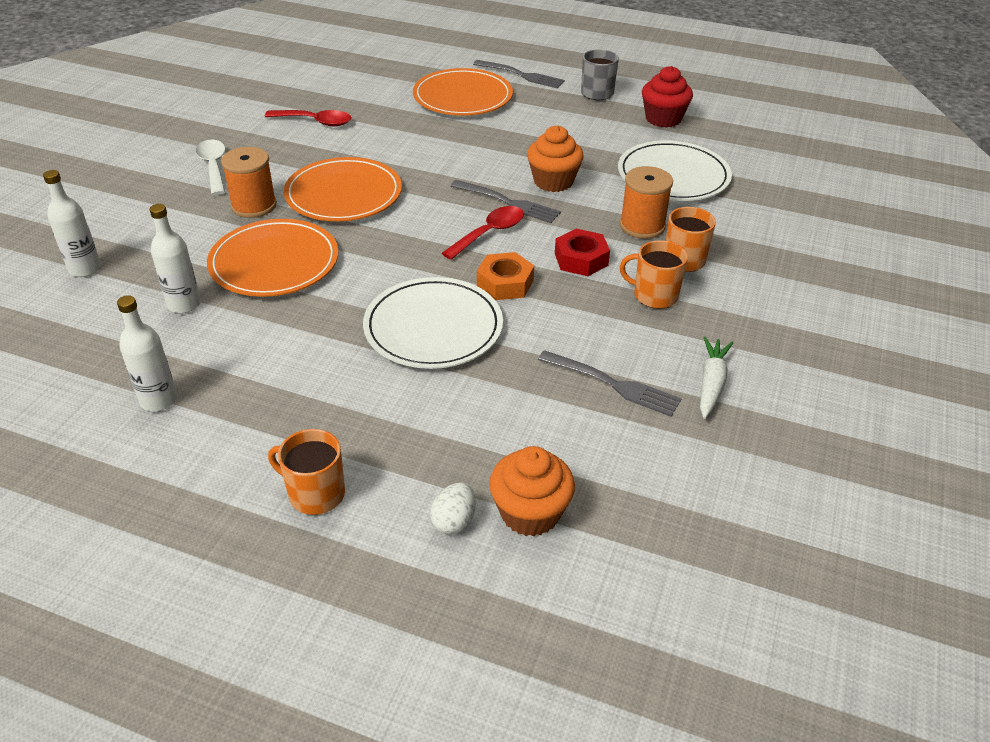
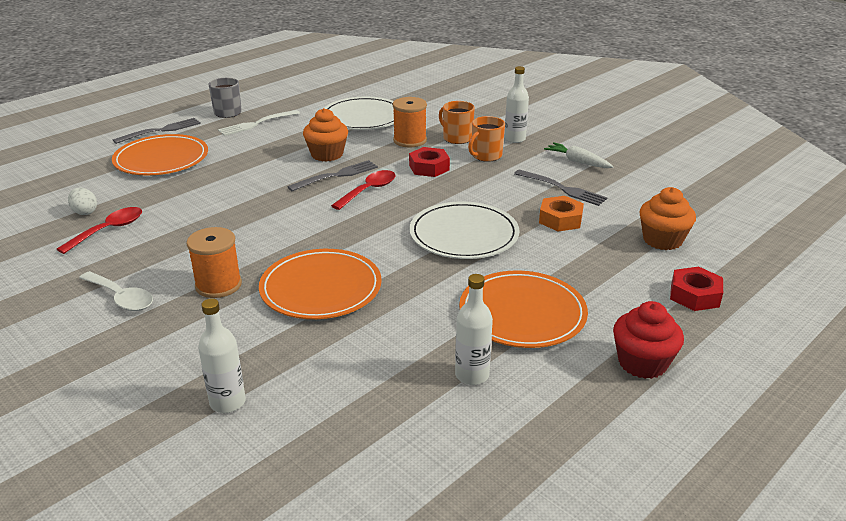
camera: 65 degrees left, 10 degrees down
(184, 304) = (343, 345): white bottle -> white bottle (514, 139)
(214, 167) = (121, 298): white spoon -> white spoon turned 150 degrees counterclockwise
(315, 493) = (616, 314): orange mug -> none
(343, 194) = (250, 238): orange plate -> orange plate (522, 313)
(395, 568) = (694, 295): none -> red nut
(454, 521) = (661, 266): white egg -> white egg (85, 212)
(489, 233) = (368, 191): red spoon -> red spoon turned 60 degrees clockwise
(505, 283) = (433, 198): orange nut -> orange nut (560, 219)
(588, 117) = (257, 124): none -> white fork
(613, 384) = (562, 188): grey fork -> grey fork turned 75 degrees clockwise
(663, 119) = (291, 102): red cupcake -> red cupcake (642, 363)

